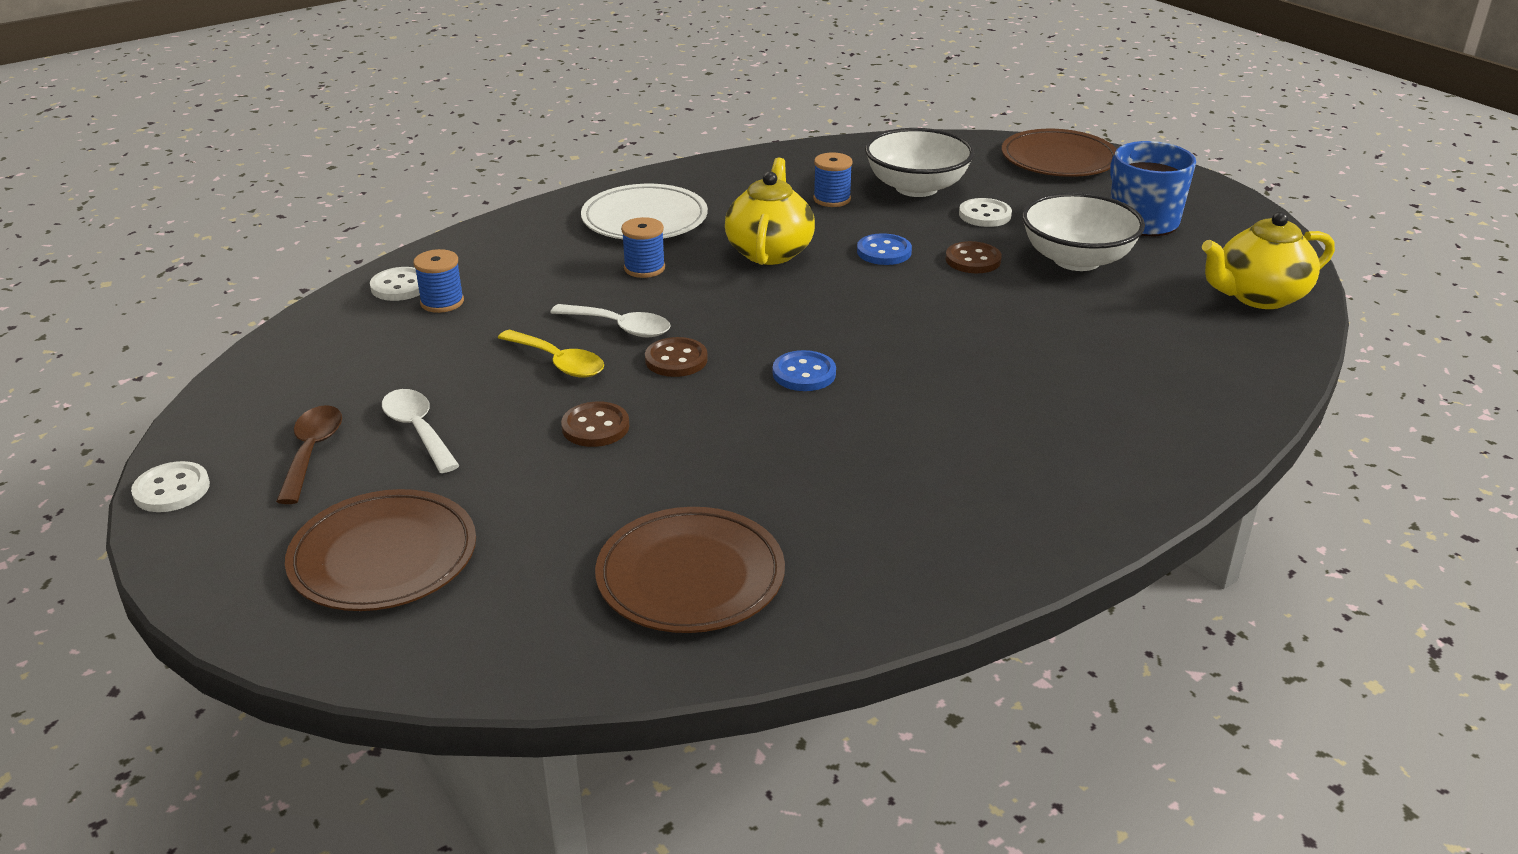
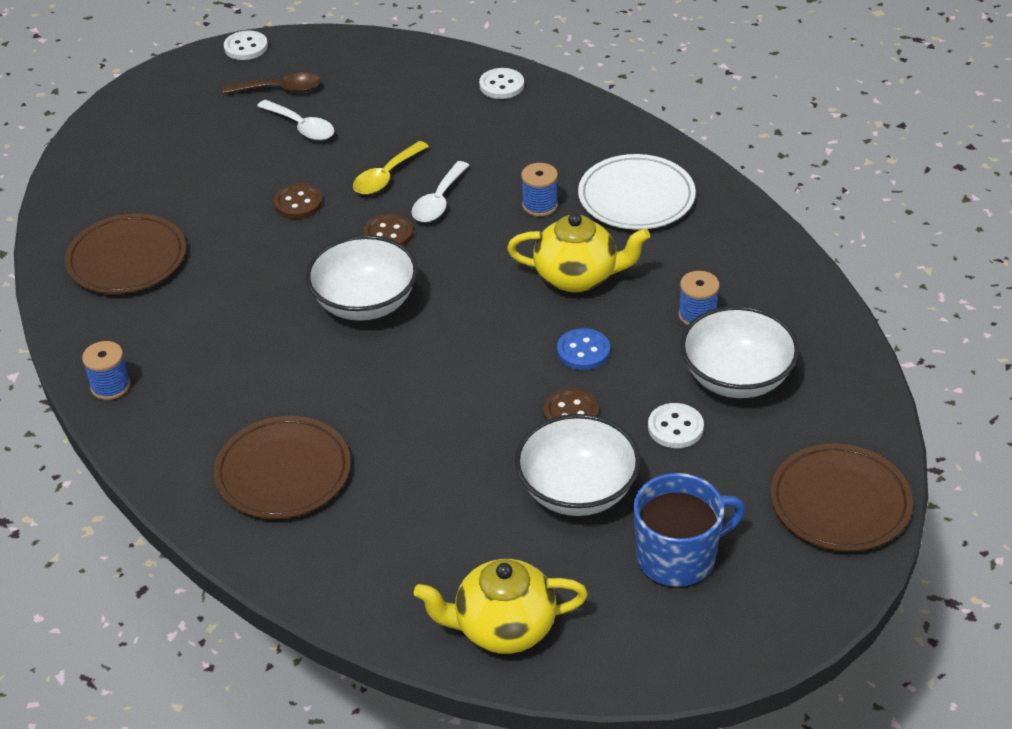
camera: 90 degrees right, 10 degrees up
(383, 557) = (168, 136): brown plate -> brown plate (283, 472)
(418, 430) = (301, 127): white spoon -> white spoon turned 75 degrees clockwise
(442, 302) = (477, 109): blue spool -> blue spool (110, 386)
(804, 373) = (365, 303): blue button -> white bowl
(1258, 297) = (503, 628): yellow teapot -> yellow teapot turned 75 degrees counterclockwise

